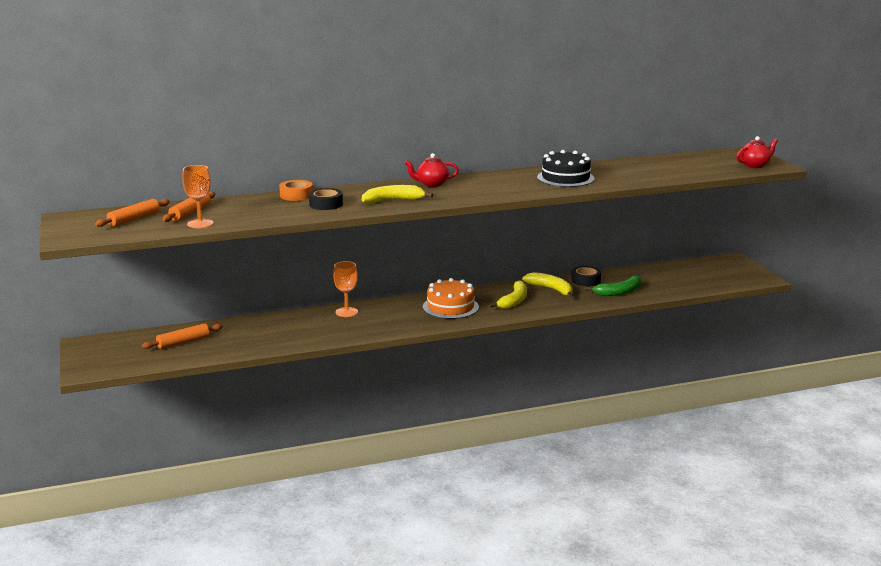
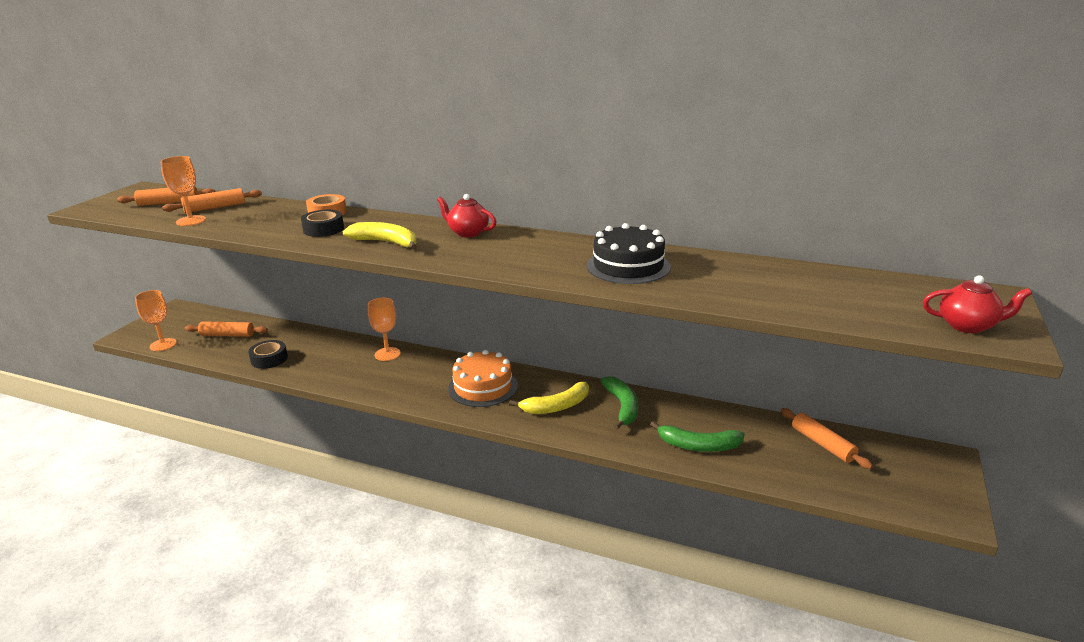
camera: 40 degrees right, 5 degrees up
(138, 365) = (163, 345): none -> orange goblet
(551, 289) = (622, 407): yellow banana -> green banana
(586, 280) = (682, 411): black tape -> black tape (269, 359)
(674, 272) = (822, 444): none -> orange rolling pin

